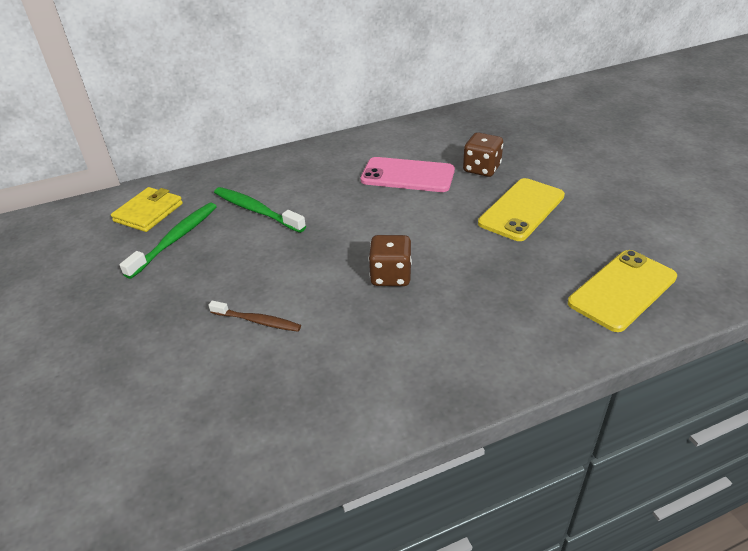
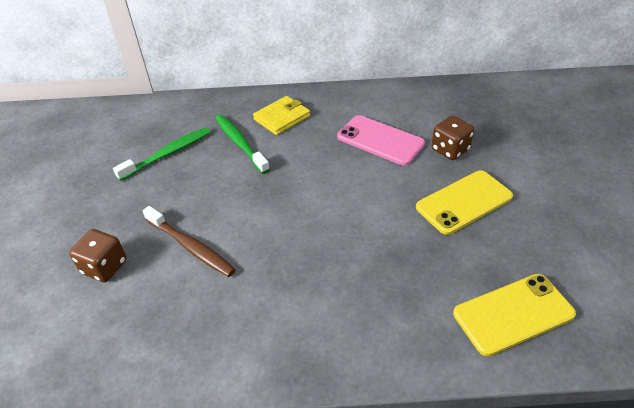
camera: 20 degrees right, 5 degrees up
(148, 212) = (160, 124): yellow wallet -> yellow wallet (282, 118)
(257, 321) = (191, 246): brown toothbrush -> brown toothbrush, size x1.51
(391, 276) = (314, 236): brown dice -> brown dice (104, 267)

